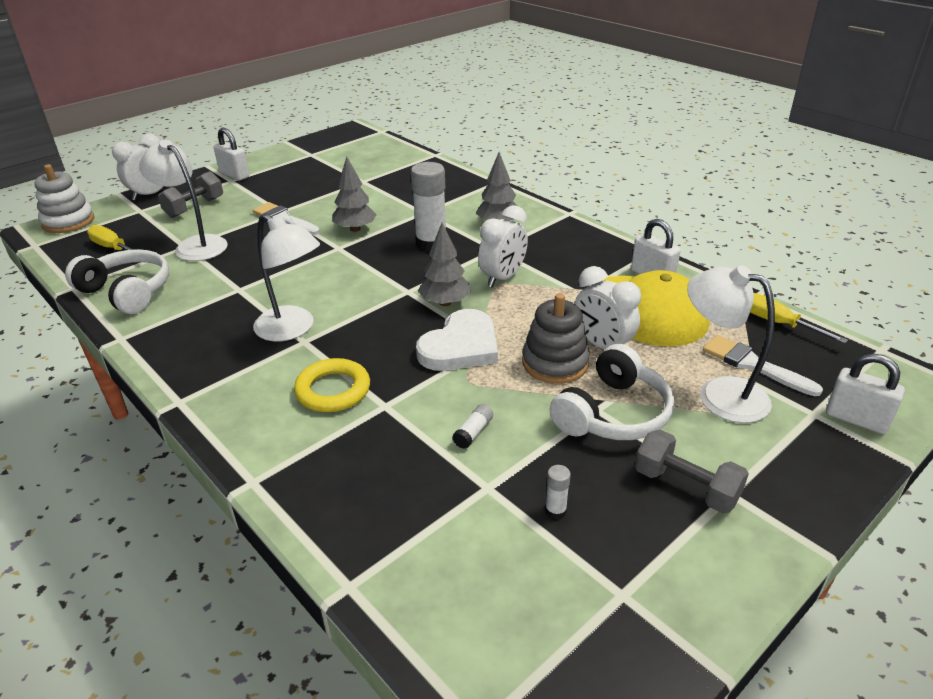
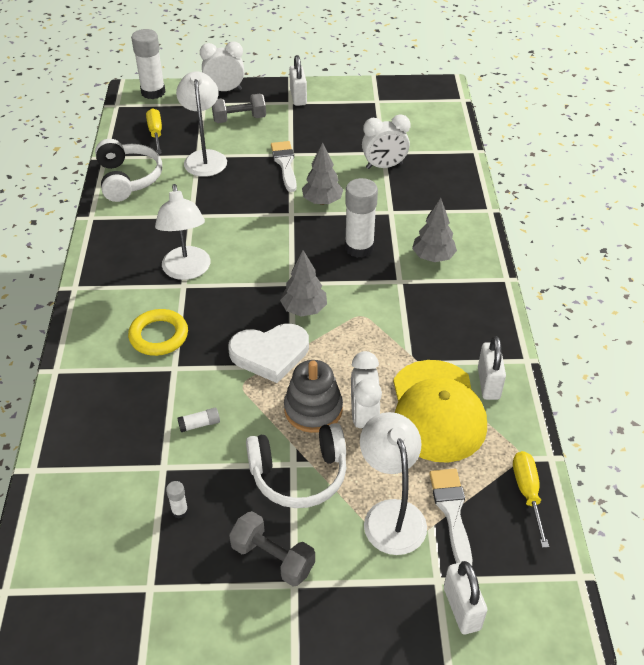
camera: 40 degrees right, 10 degrees up
(68, 222) = (153, 92): white stacking toy -> white glue stick
(502, 278) = (370, 312): white clock -> white clock (384, 166)
(686, 487) = (273, 558): grey dumbbell -> grey dumbbell turned 45 degrees counterclockwise

